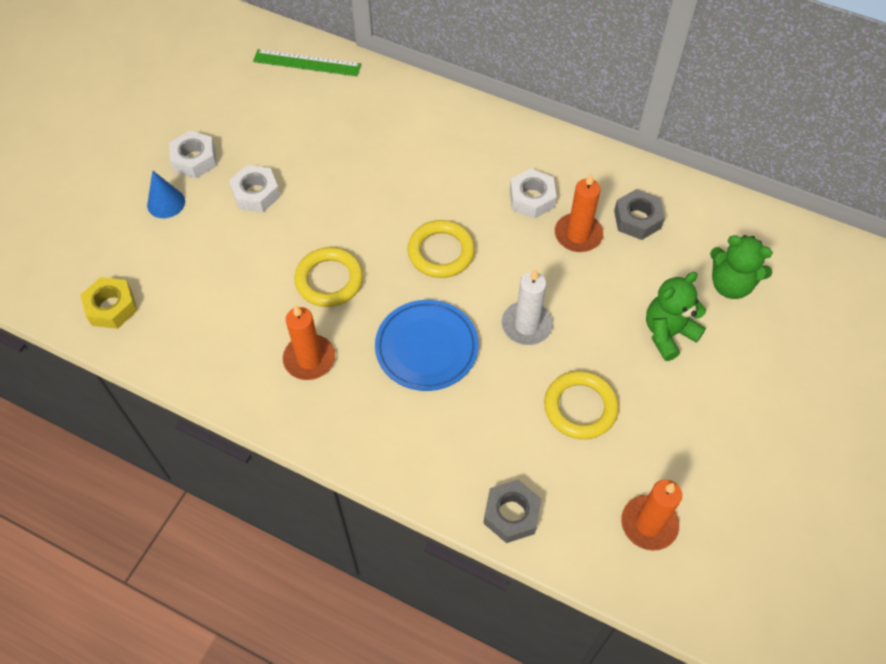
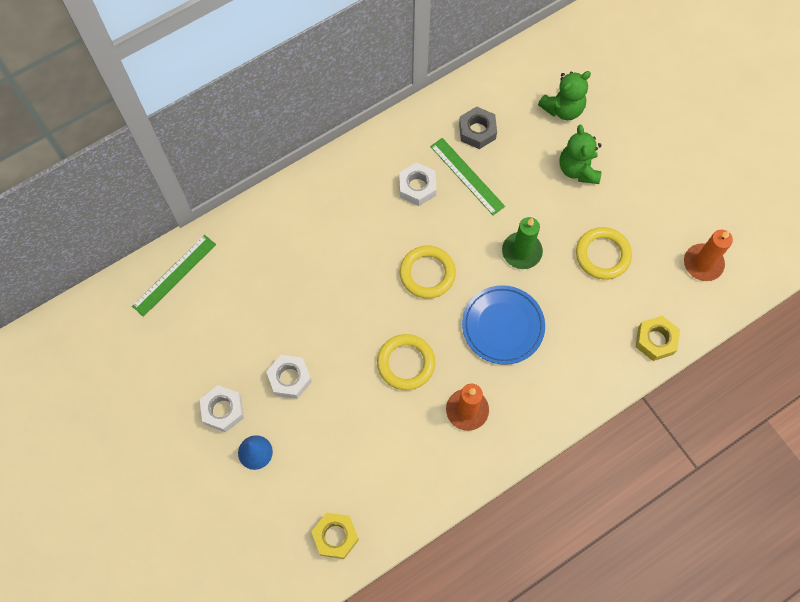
camera: 60 degrees left, 10 degrees up
(511, 514) = (655, 340): grey nut -> yellow nut
(526, 325) = (521, 252): white candle -> green candle
(578, 235) = (467, 176): orange candle -> green ruler

